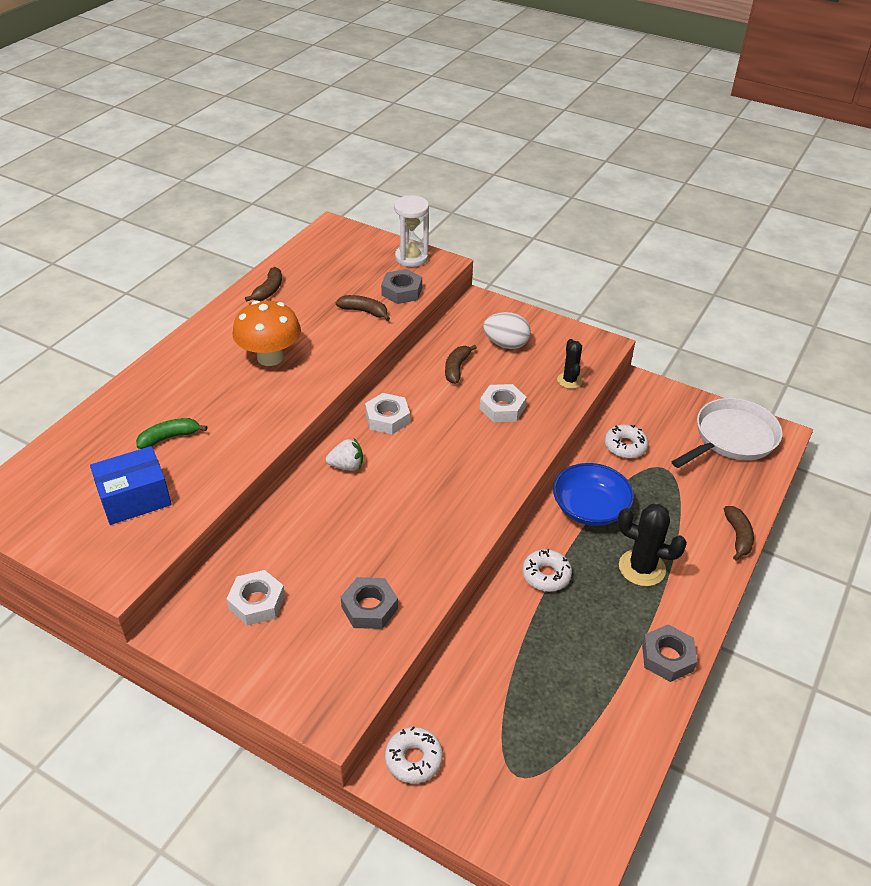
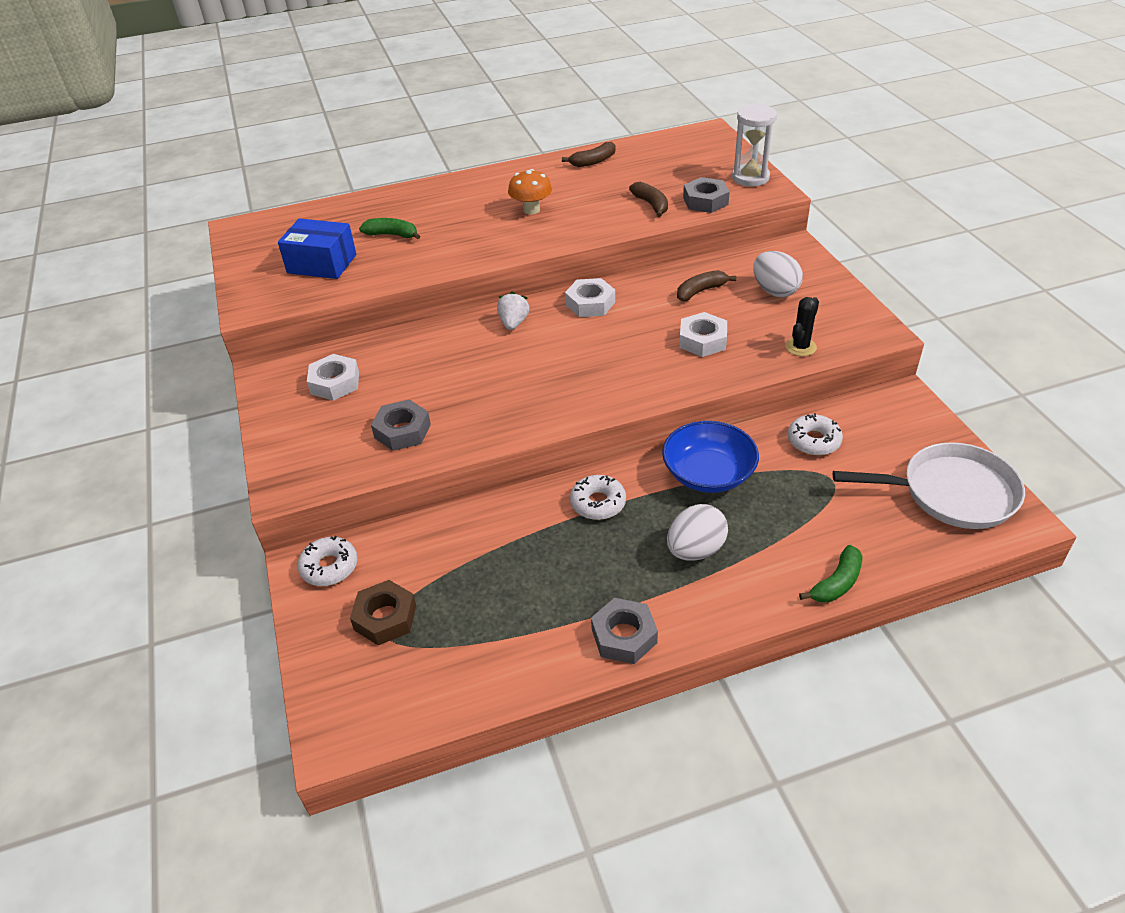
camera: 45 degrees right, 0 degrees up
(270, 357) = (531, 210): orange mushroom -> orange mushroom, size x0.66
(347, 466) = (513, 323): white strawberry -> white strawberry turned 120 degrees counterclockwise
(504, 764) = (385, 618): none -> brown nut
(642, 568) = (695, 550): black cactus -> white egg
(738, 536) = (836, 583): brown banana -> green banana

